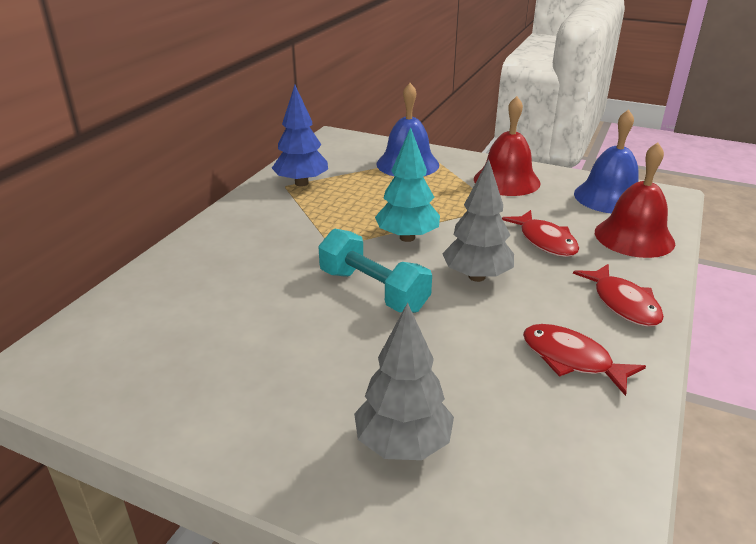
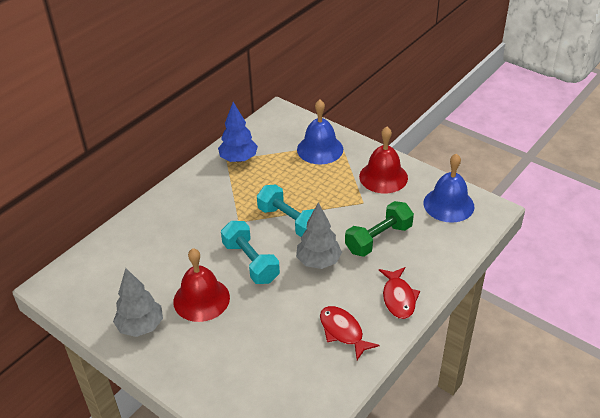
camera: 15 degrees right, 10 degrees up
(403, 444) = (227, 365): grey tree -> grey tree (141, 326)
(407, 237) = (289, 221): turquoise tree -> turquoise dumbbell
(545, 241) = (378, 239): red fish -> green dumbbell
(634, 237) = (442, 245): red bell -> red bell (201, 299)

